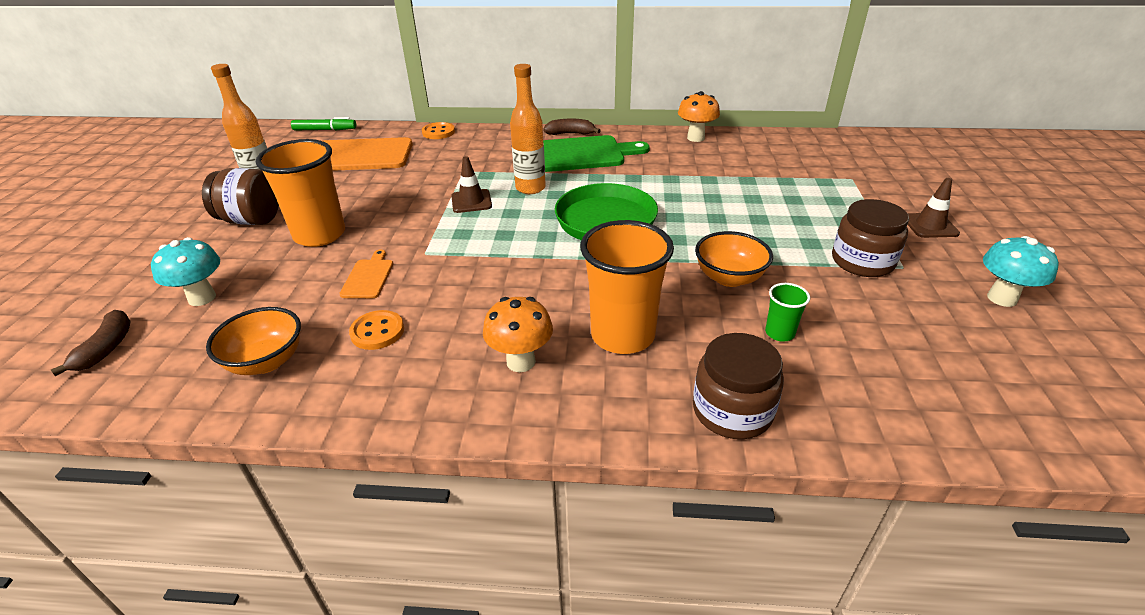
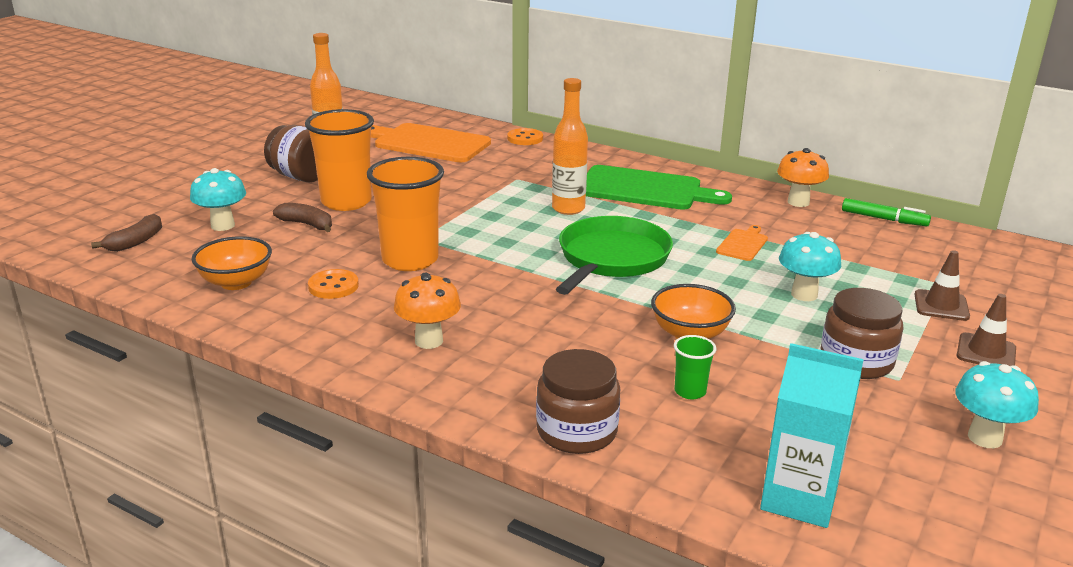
camera: 25 degrees right, 10 degrees down
(325, 130) = (420, 114): green marker -> green marker (884, 219)
(368, 277) = (359, 244): orange cutting board -> orange cutting board (743, 244)
(471, 201) = (501, 207): brown traffic cone -> brown traffic cone (941, 306)
(570, 134) = (659, 168): brown banana -> brown banana (307, 224)
(622, 335) = (536, 349): orange cup -> orange cup (410, 260)
(773, 215) = (804, 294): none -> turquoise mushroom
(951, 407) = (799, 498): none -> turquoise carton

